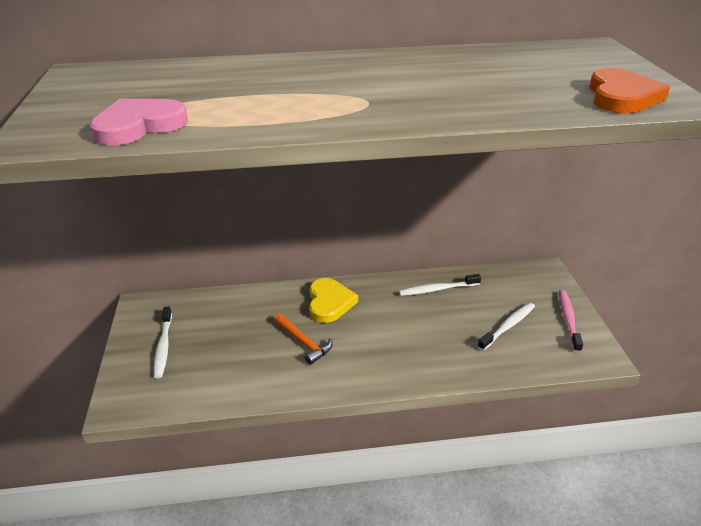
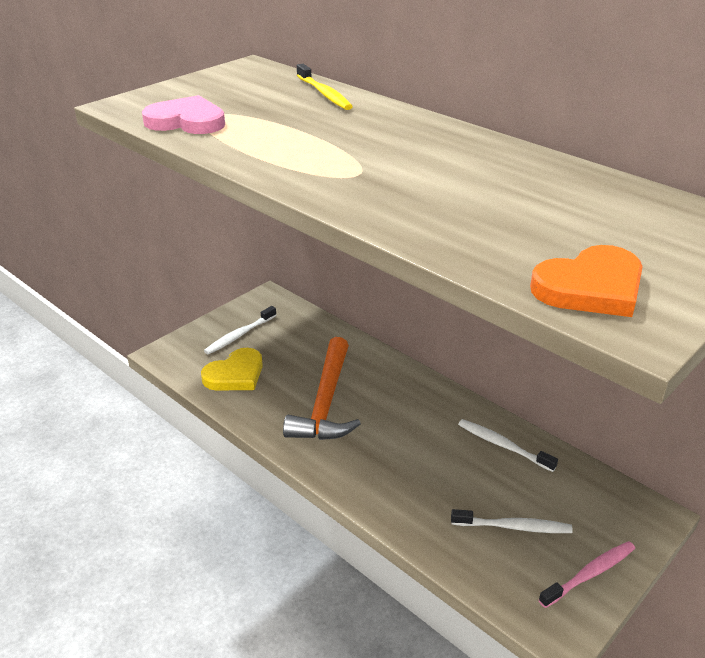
camera: 50 degrees right, 0 degrees up
(201, 67) = (324, 94): none -> yellow toothbrush
(304, 342) = (326, 402): orange hammer -> orange hammer, size x1.82
(329, 303) = (393, 387): yellow heart -> yellow heart (235, 374)

